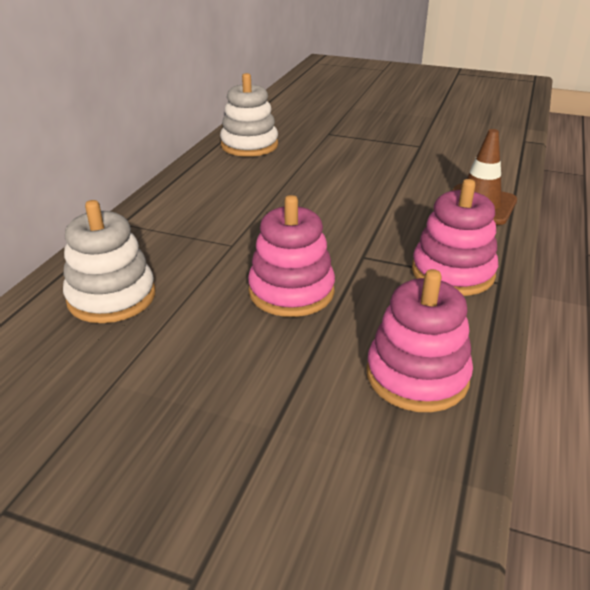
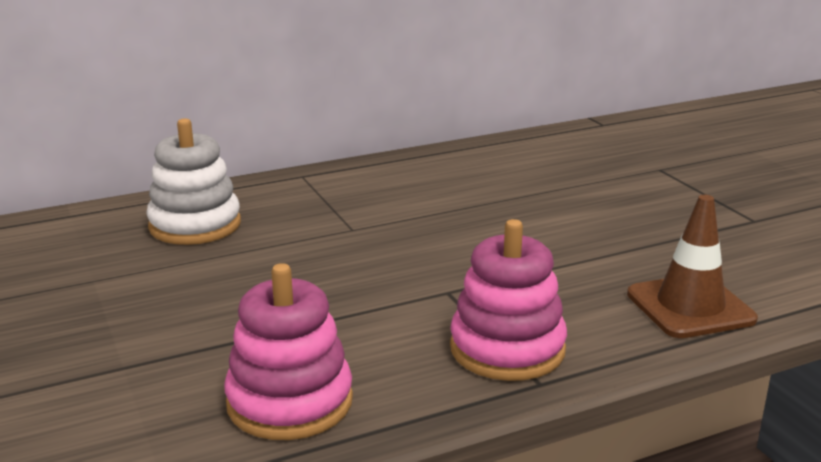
camera: 45 degrees right, 10 degrees down
(249, 145) = (543, 151): white stacking toy -> none
(291, 291) = (325, 286): pink stacking toy -> none

